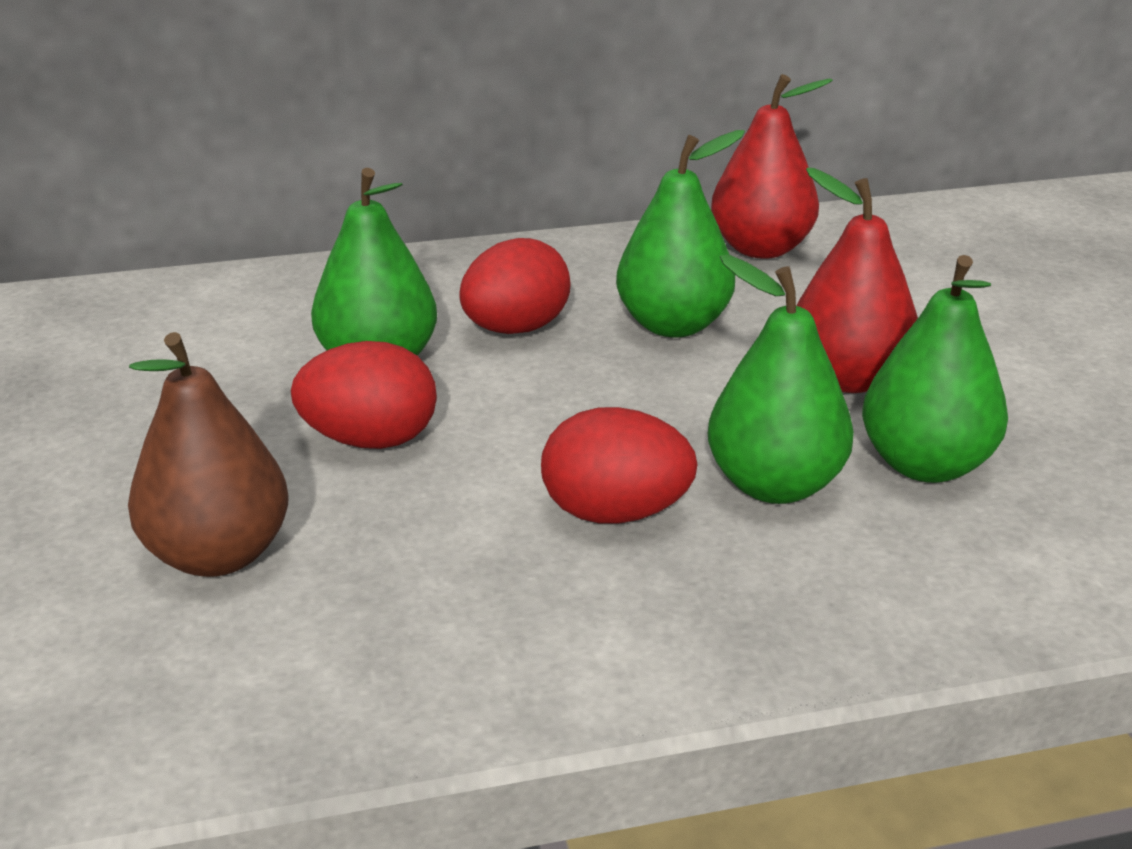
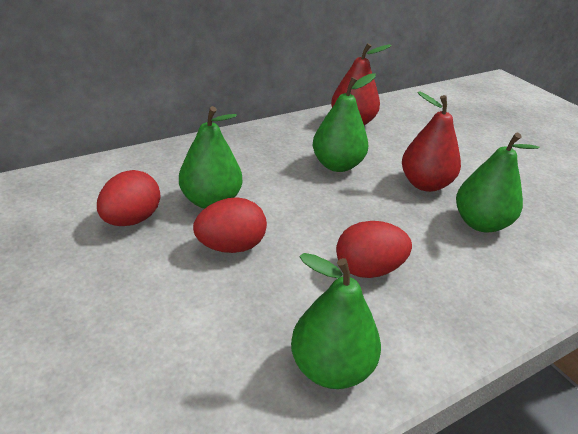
camera: 20 degrees left, 5 degrees up
(218, 555) = (188, 328): brown pear -> none
(515, 329) = (267, 175): red egg -> red egg (131, 220)
(774, 485) = (427, 243): green pear -> green pear (331, 368)

